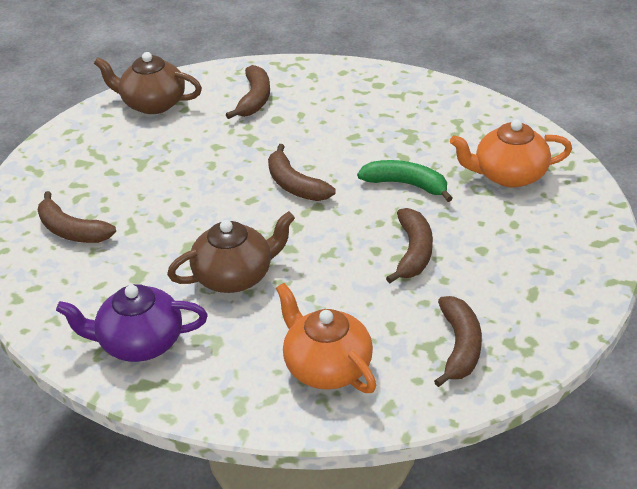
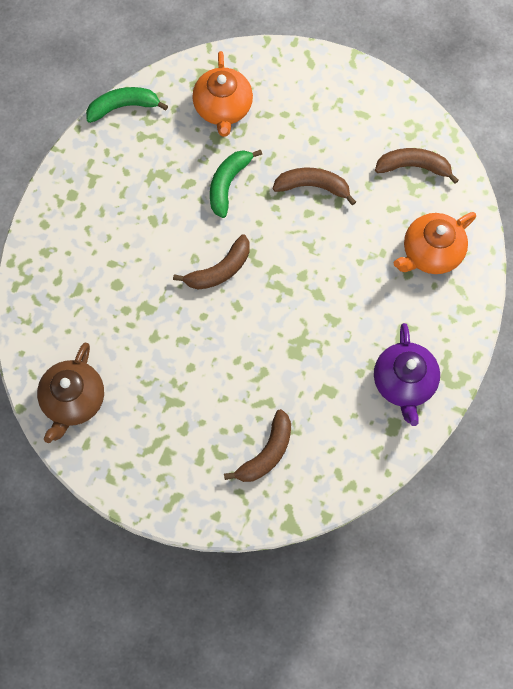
camera: 90 degrees left, 30 degrees up
(235, 276) = (333, 316): brown teapot -> none
(254, 99) = (80, 304): brown banana -> none
(491, 107) = (123, 107): none -> green banana

